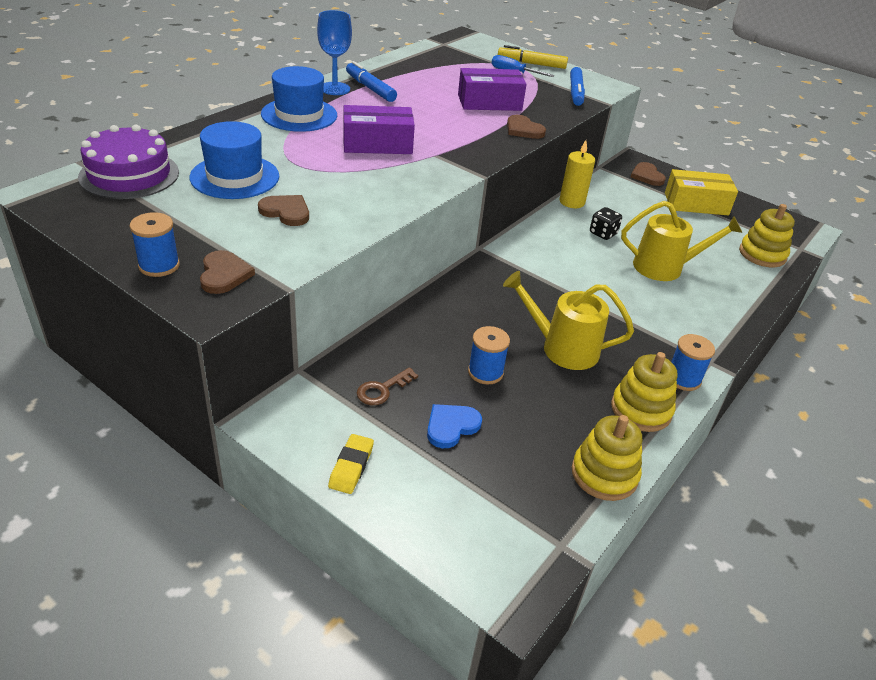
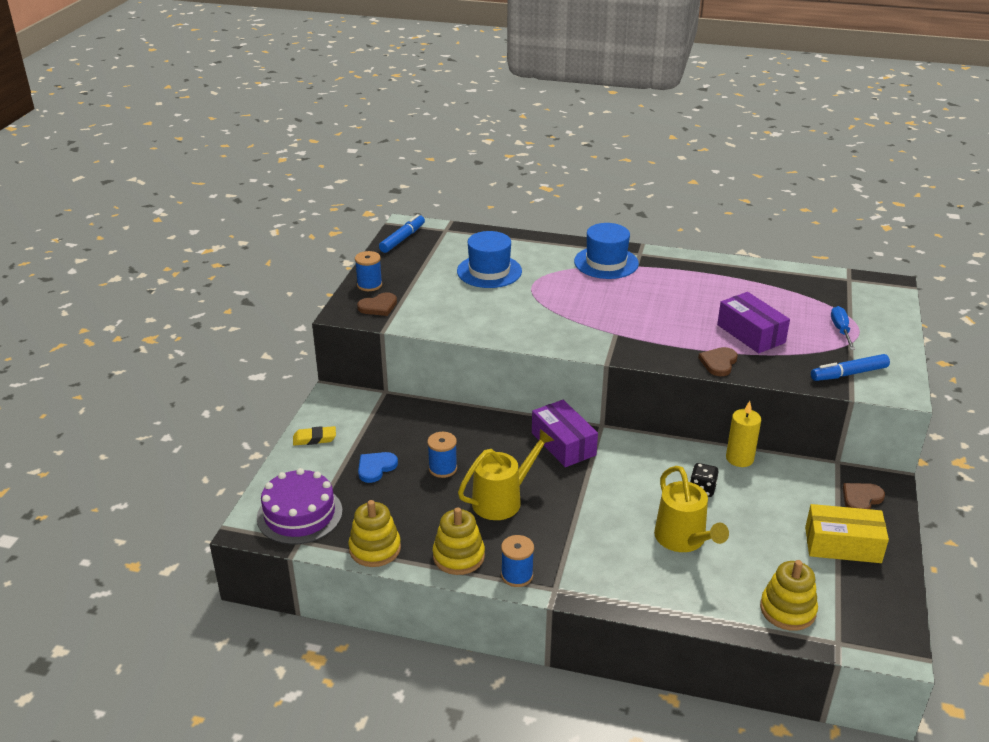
camera: 70 degrees right, 5 degrees down
(129, 174) = (453, 240): purple cake -> purple cake (299, 514)
(286, 212) = (466, 302): brown heart -> none
(335, 89) = (671, 261): blue goblet -> none
(370, 88) = (694, 274): blue marker -> blue marker (402, 239)
(377, 144) = (601, 305): purple box -> purple box (563, 444)
(382, 389) = (390, 429): brown key -> none
(451, 426) = (376, 468): blue heart -> blue heart turned 75 degrees counterclockwise
(531, 64) = (881, 335): yellow marker -> none
(562, 348) = (502, 500): yellow watering can -> yellow watering can turned 60 degrees clockwise
(696, 204) = (842, 545): yellow box -> yellow box turned 60 degrees counterclockwise

